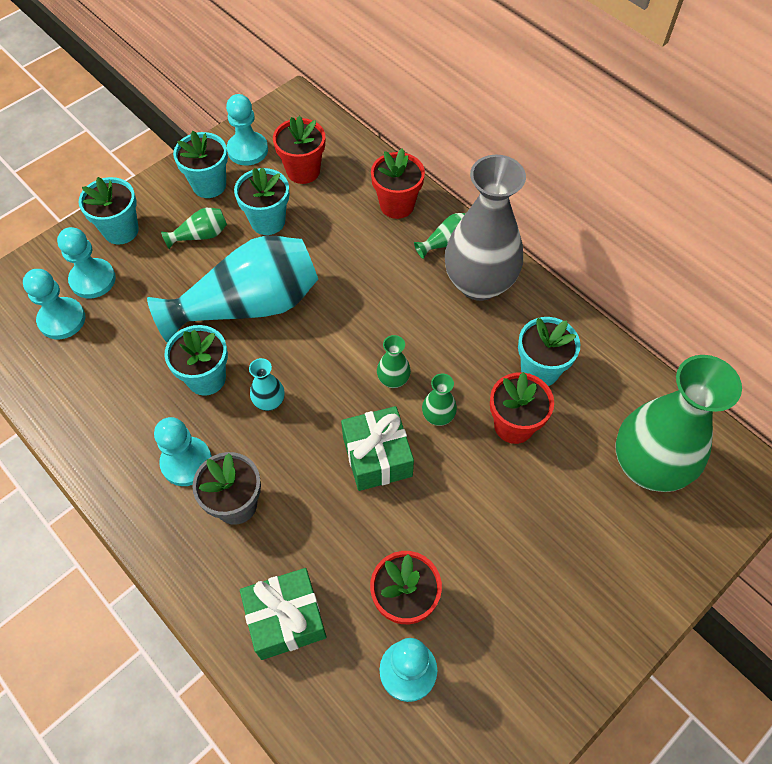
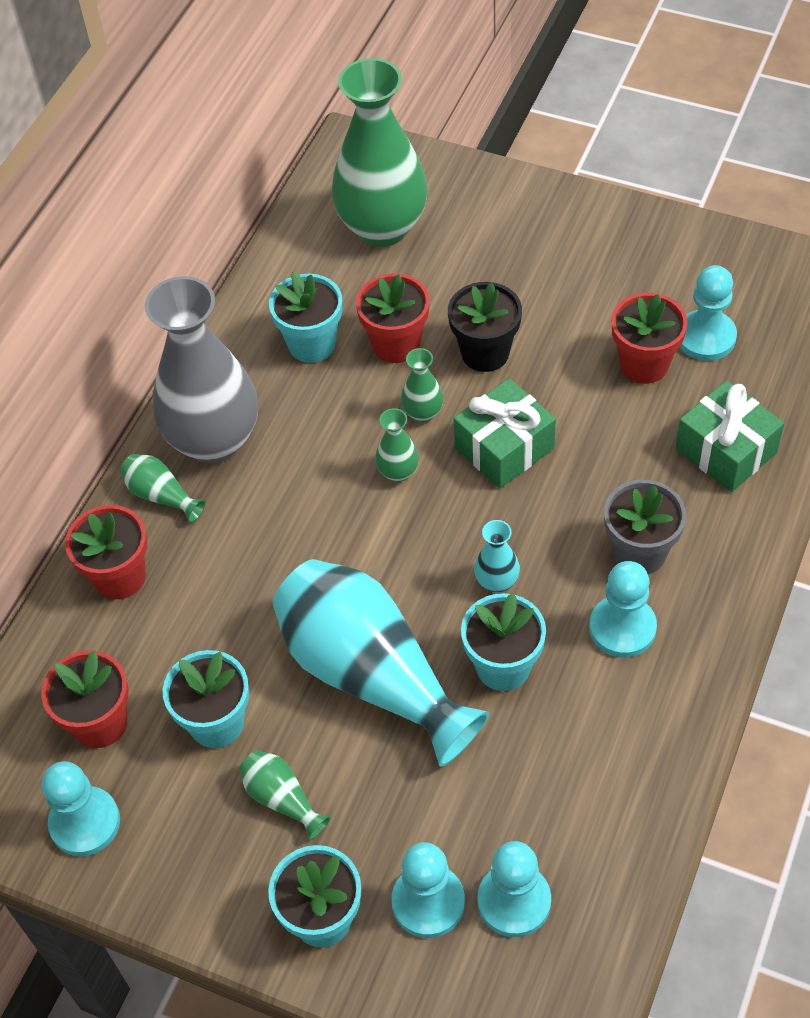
camera: 110 degrees left, 5 degrees down
(209, 185) = (180, 840): turquoise flower pot -> none
(475, 484) = (485, 353): none -> black flower pot

